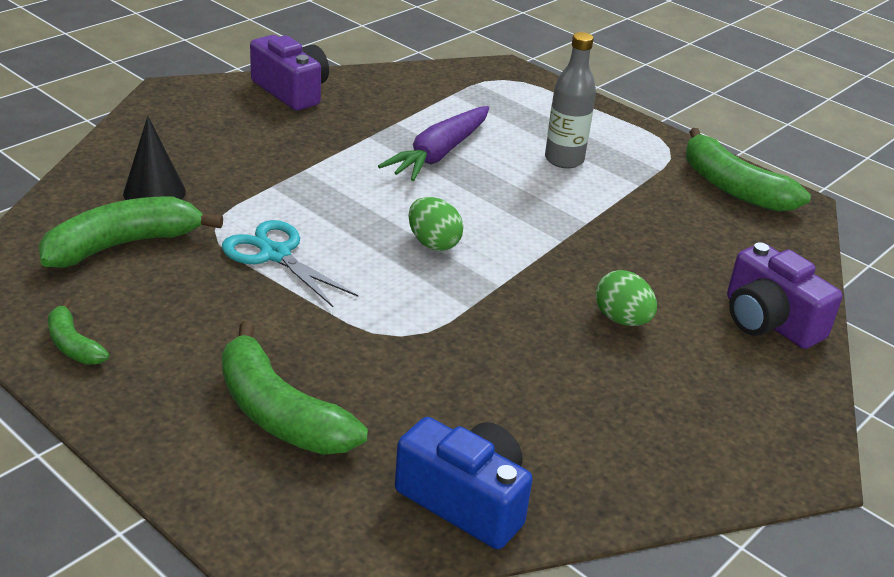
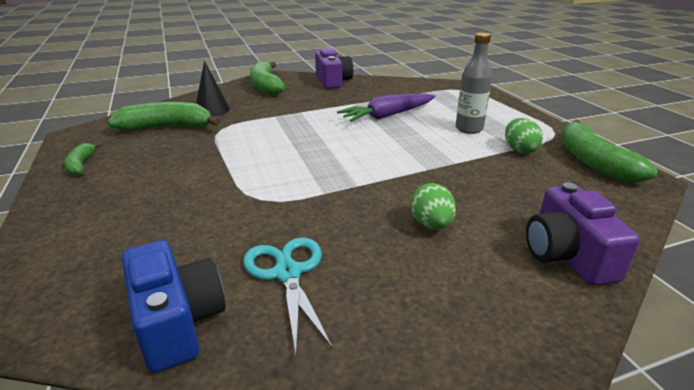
camera: 30 degrees right, 5 degrees down
(275, 254) = (237, 145): turquoise scissors -> turquoise scissors (287, 273)
(279, 413) = (133, 225): green banana -> green banana (266, 86)
(433, 243) = (337, 155): green egg -> green egg (519, 150)

